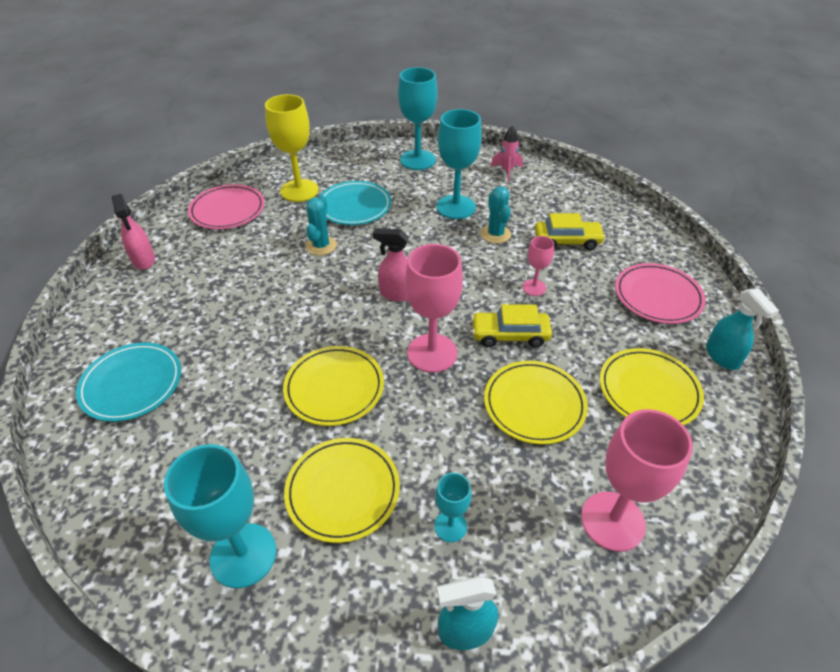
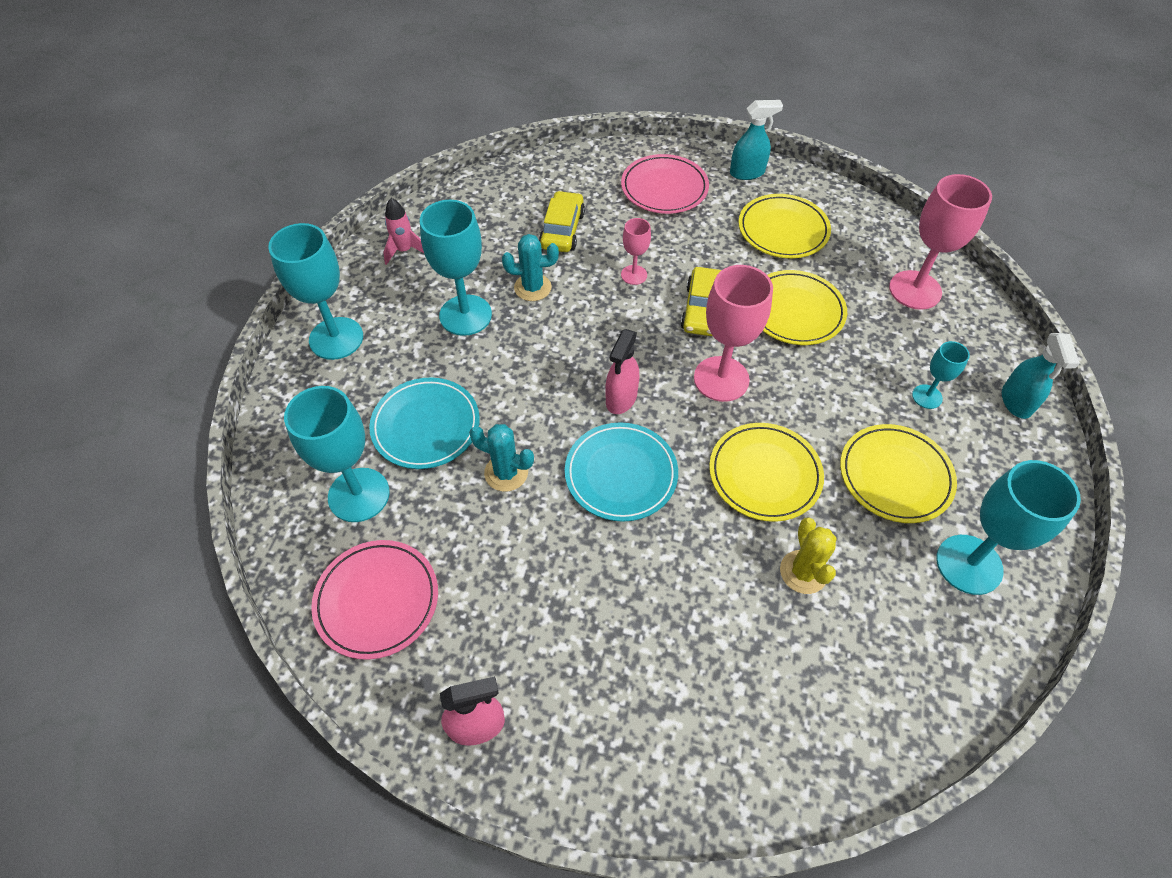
camera: 80 degrees left, 10 degrees up
(132, 384) = (743, 706): turquoise plate -> turquoise plate (621, 474)
(239, 418) = (803, 572): none -> yellow cactus
(299, 190) = (359, 495): yellow goblet -> turquoise goblet

